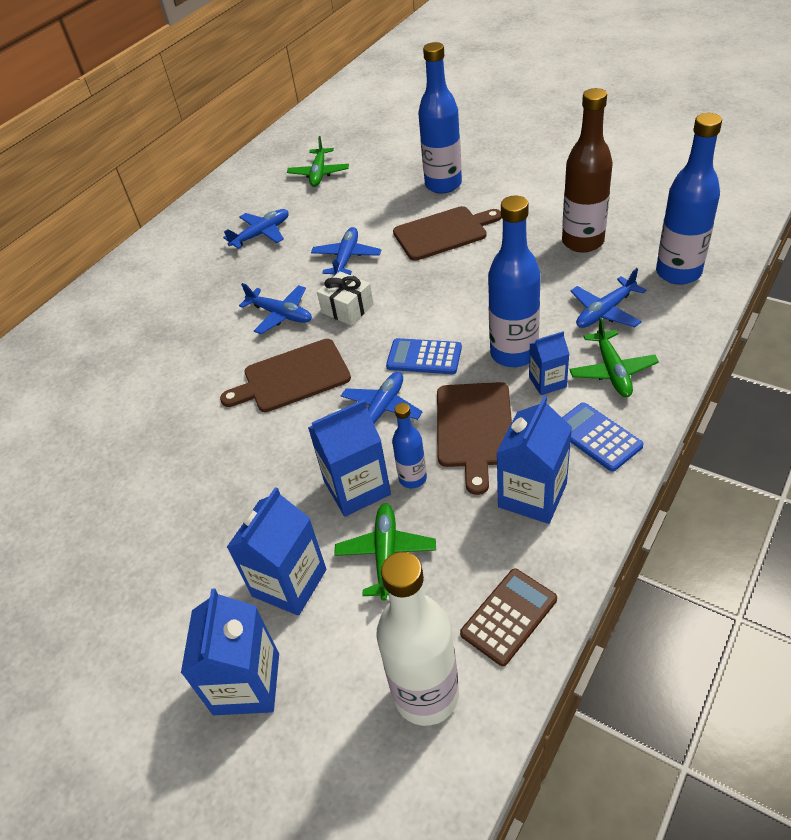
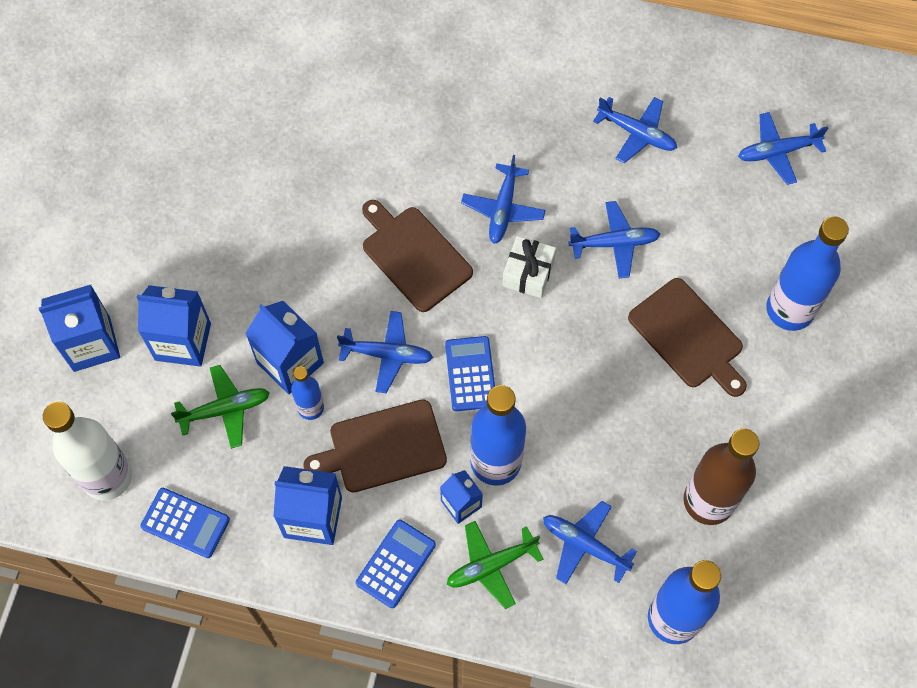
camera: 65 degrees right, 20 degrees up
(319, 173) = (777, 152): green plane -> blue plane
(509, 616) = (185, 523): brown calculator -> blue calculator

